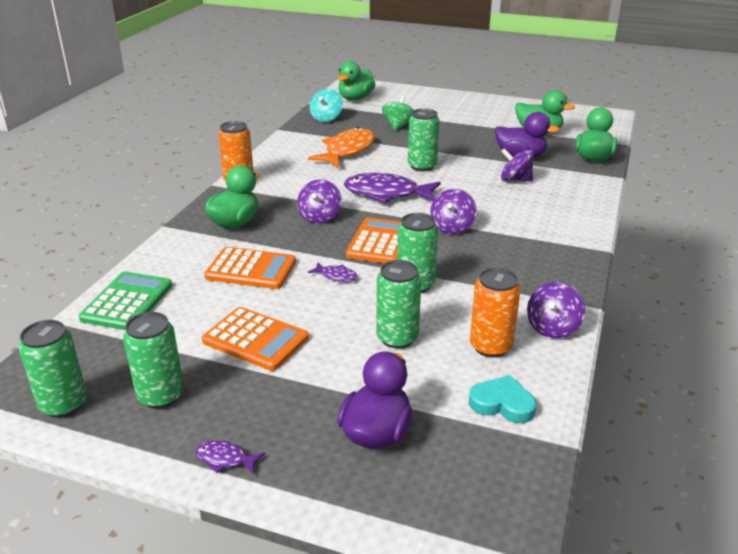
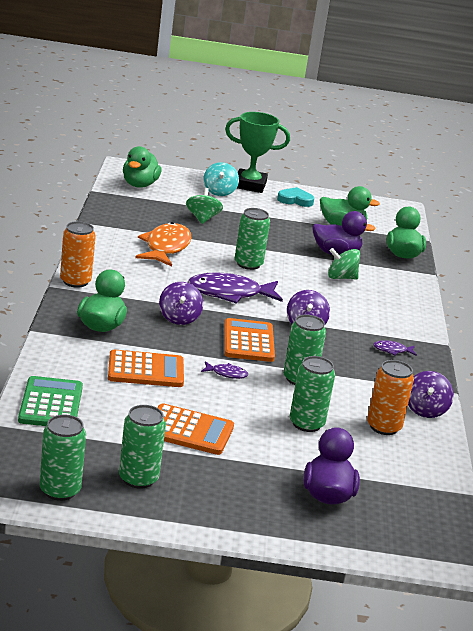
camera: 20 degrees left, 5 degrees down
(225, 459) = (222, 520): purple fish -> purple fish (392, 350)
(326, 118) = (122, 209): turquoise spinning top -> turquoise spinning top (219, 192)
(462, 97) = (250, 185): none -> green trophy
(502, 403) = (410, 468): turquoise heart -> turquoise heart (295, 200)
(515, 180) = (341, 277): purple spinning top -> green spinning top

